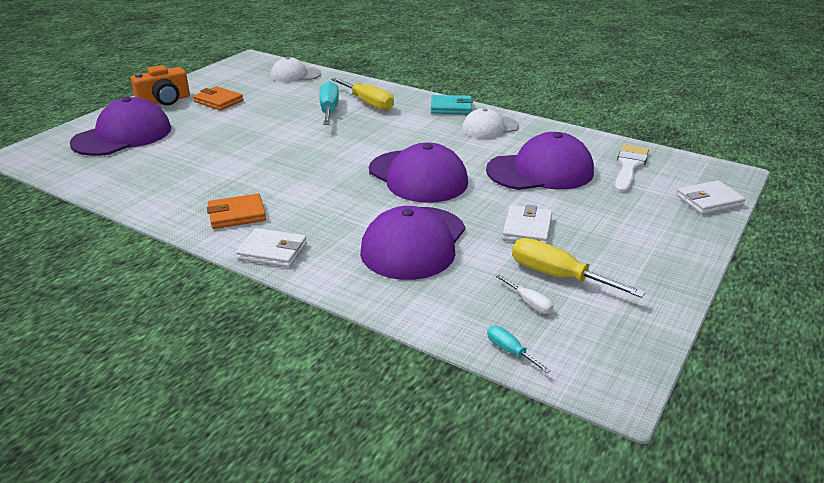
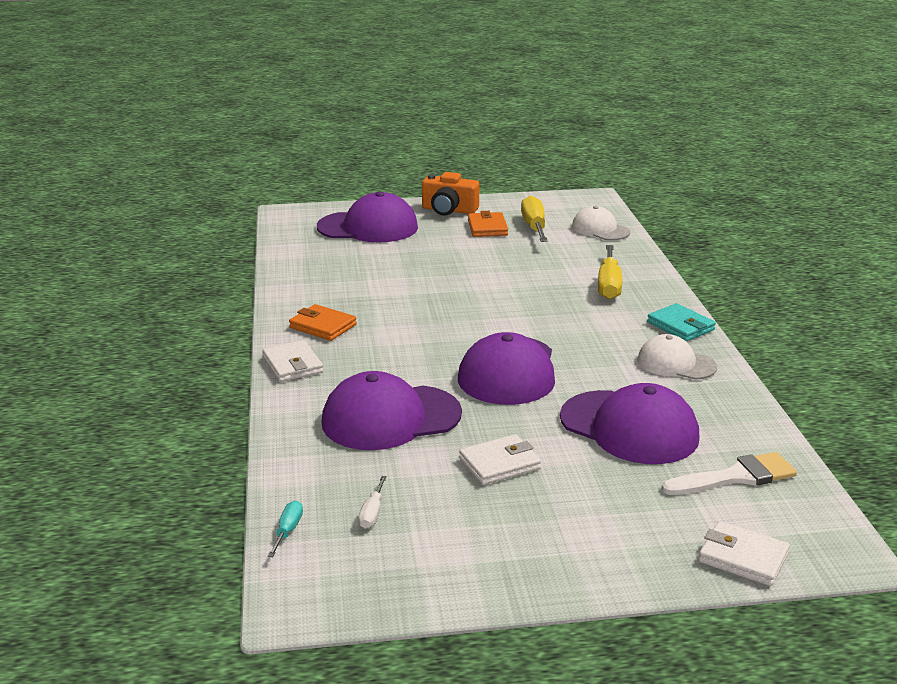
camera: 50 degrees right, 5 degrees down
(329, 110) = (560, 276): turquoise screwdriver -> none
(558, 276) = (437, 512): yellow screwdriver -> yellow screwdriver (534, 227)

